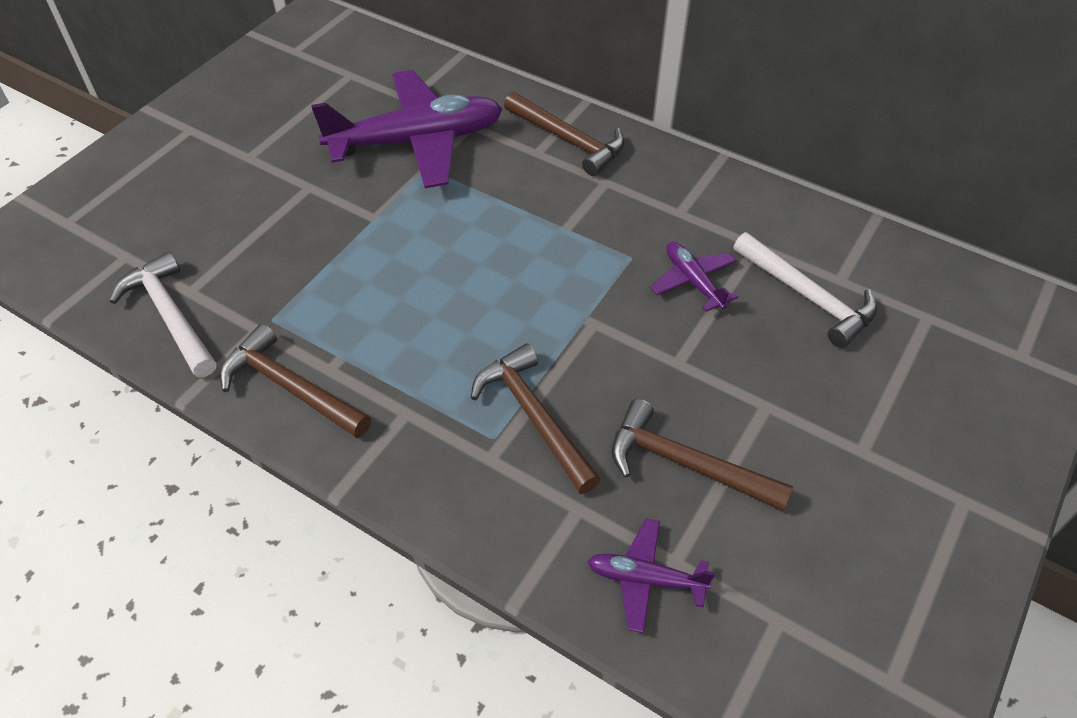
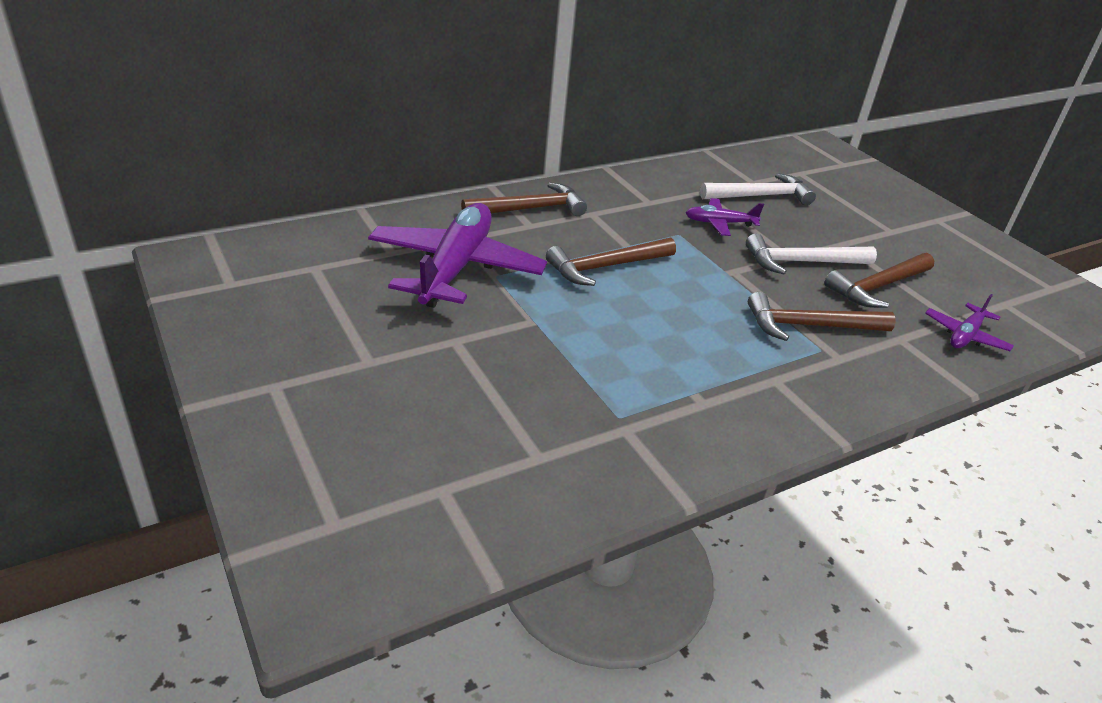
camera: 65 degrees left, 15 degrees down
(170, 316) = (565, 480): white hammer -> white hammer (801, 262)
(290, 387) = (712, 431): brown hammer -> brown hammer (606, 267)

